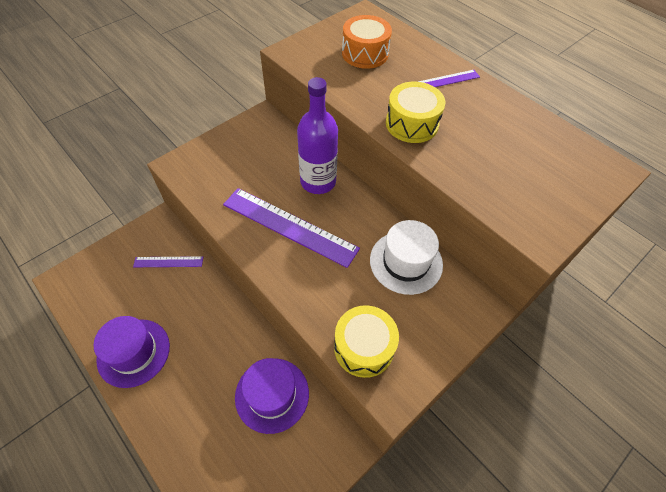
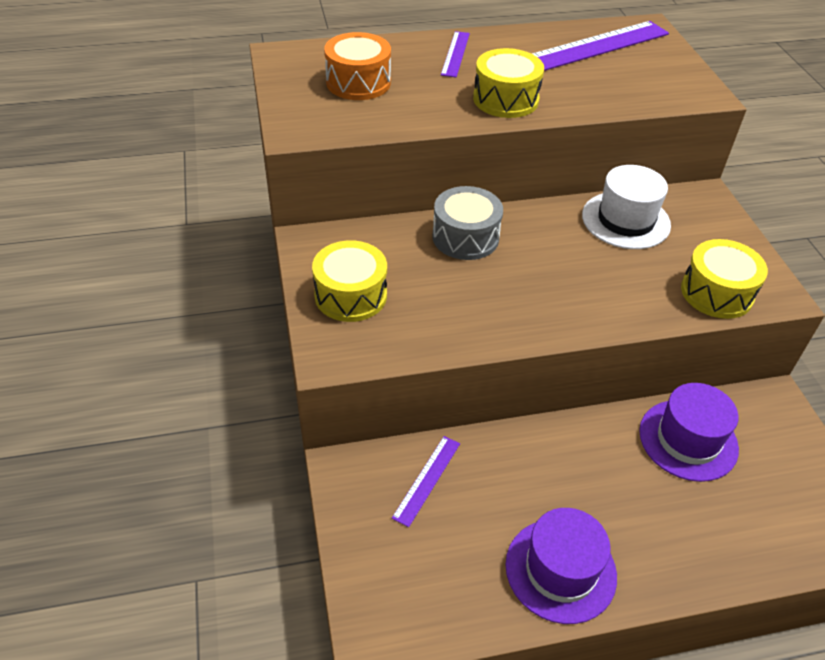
camera: 60 degrees left, 10 degrees down
(229, 153) = (350, 295): none -> yellow drum
(289, 226) = (519, 286): purple ruler -> purple ruler (594, 46)
(318, 181) = (465, 237): purple bottle -> grey drum

